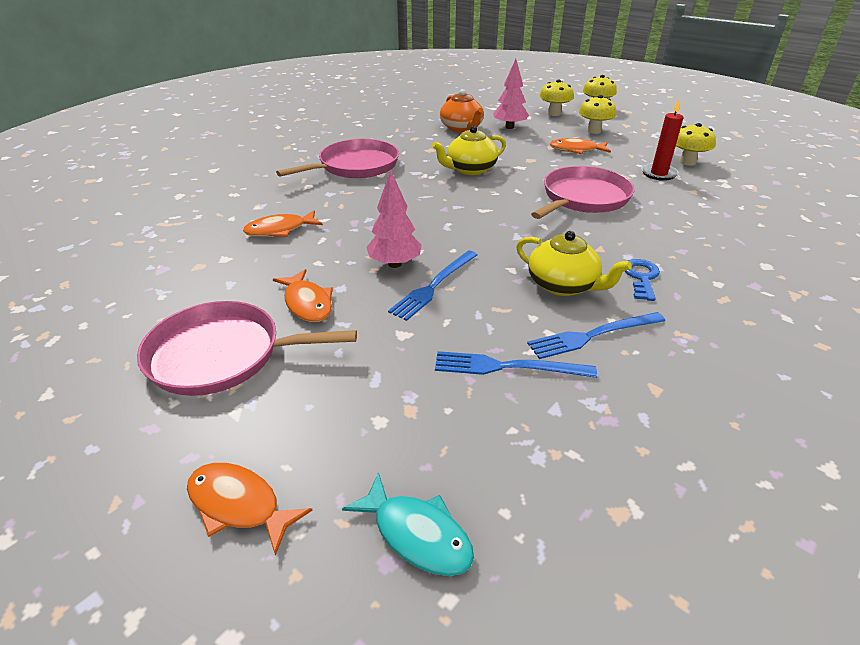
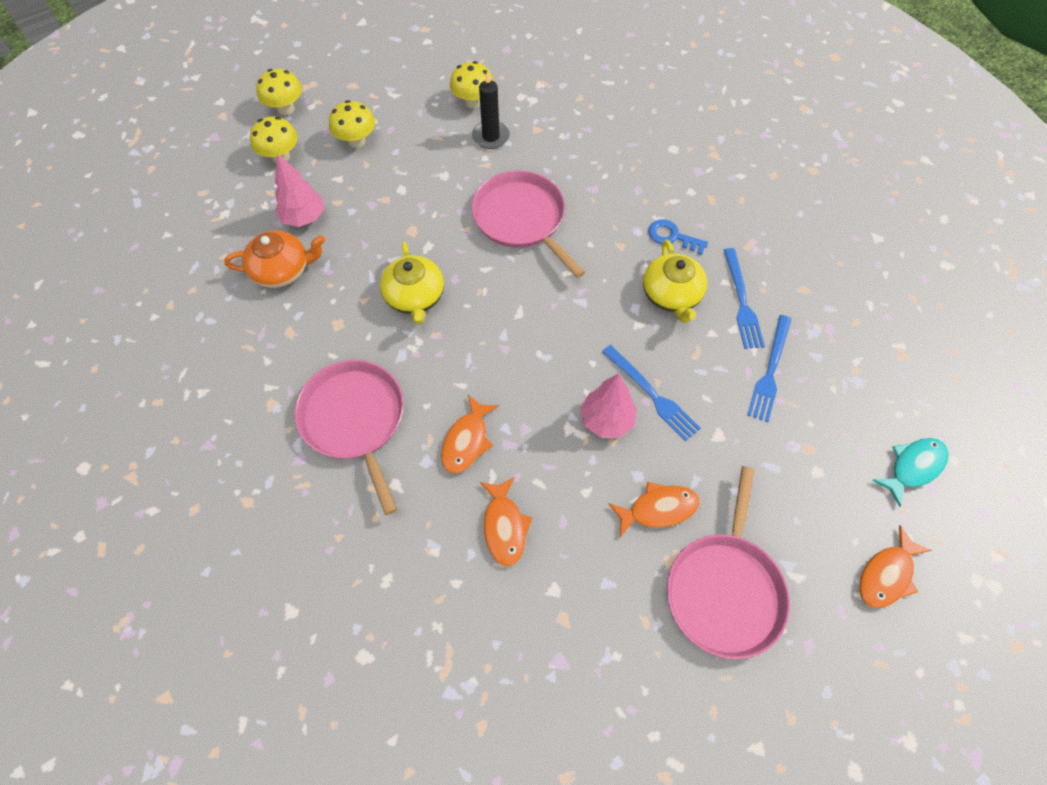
camera: 75 degrees left, 25 degrees up
(563, 285) = (671, 295): yellow teapot -> yellow teapot turned 120 degrees clockwise
(576, 150) = (404, 179): orange fish -> orange fish (467, 441)
(658, 174) = (490, 136): red candle -> black candle

